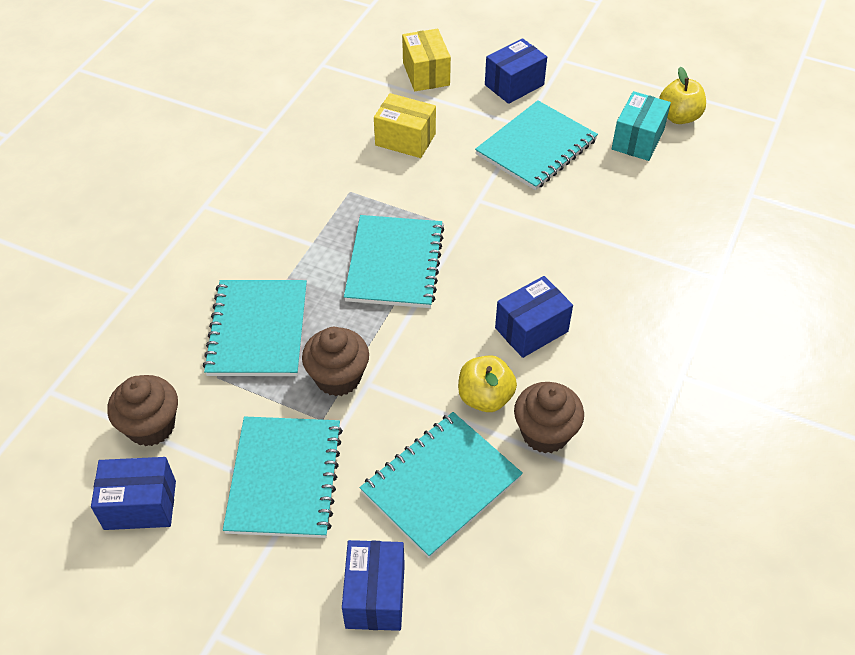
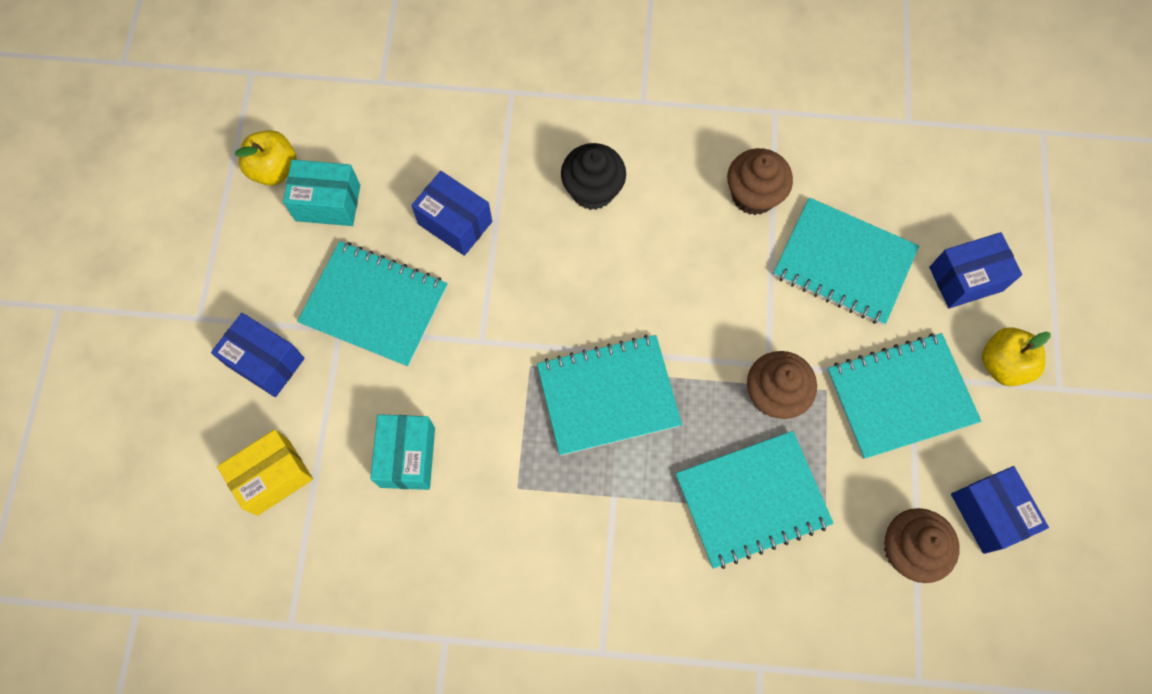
camera: 110 degrees left, 20 degrees up
(405, 139) = (407, 457): yellow box -> turquoise box
(485, 397) = (738, 255): yellow apple -> yellow apple (1003, 364)
(531, 330) = (642, 238): blue box -> blue box (455, 223)
(593, 308) = (592, 190): none -> black cupcake

